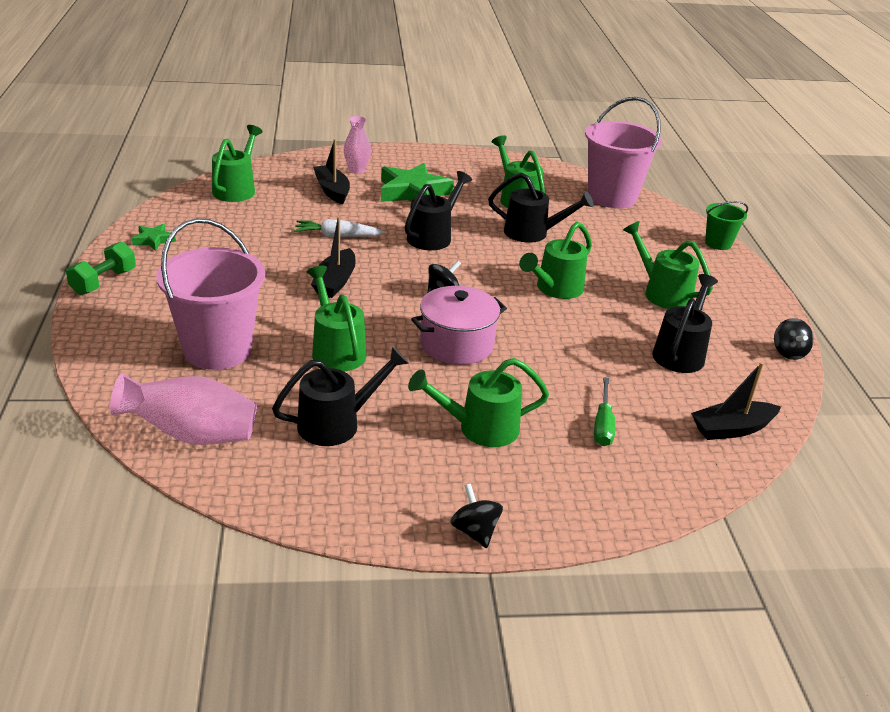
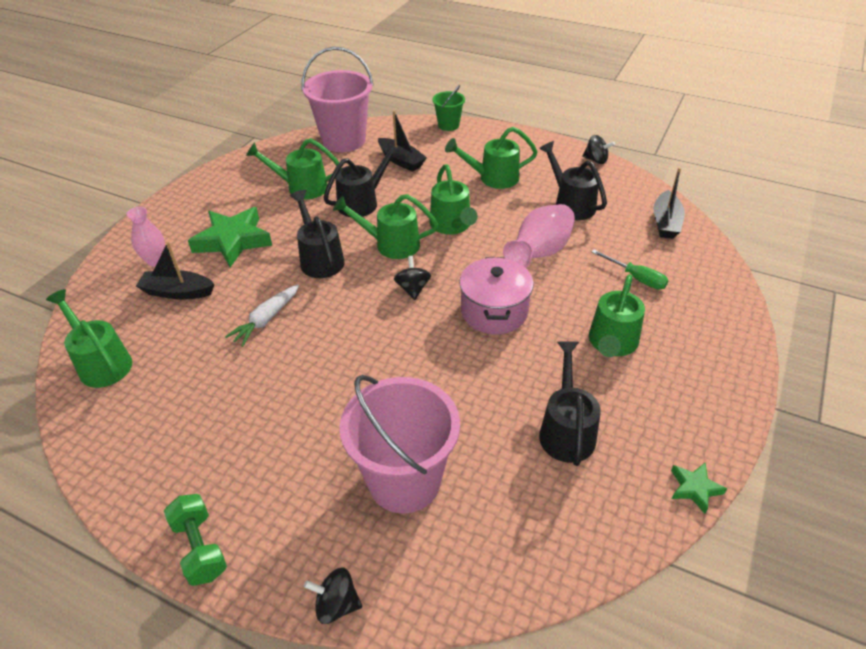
camera: 55 degrees left, 10 degrees up
(153, 240) = (146, 472): green star -> green star (694, 488)
(192, 435) = (535, 547): pink vase -> pink vase (539, 253)
(335, 282) = (346, 351): black boat -> black boat (401, 161)
(336, 349) = (457, 391): green watering can -> green watering can (390, 244)
(475, 531) = (732, 397): black spinning top -> black spinning top (336, 604)

